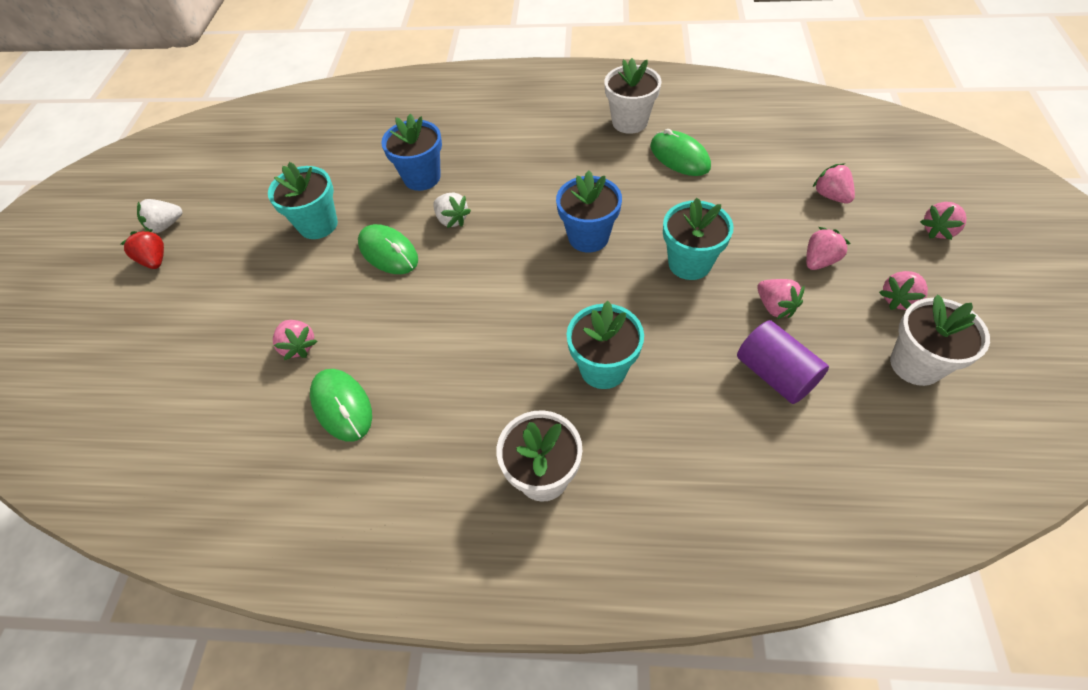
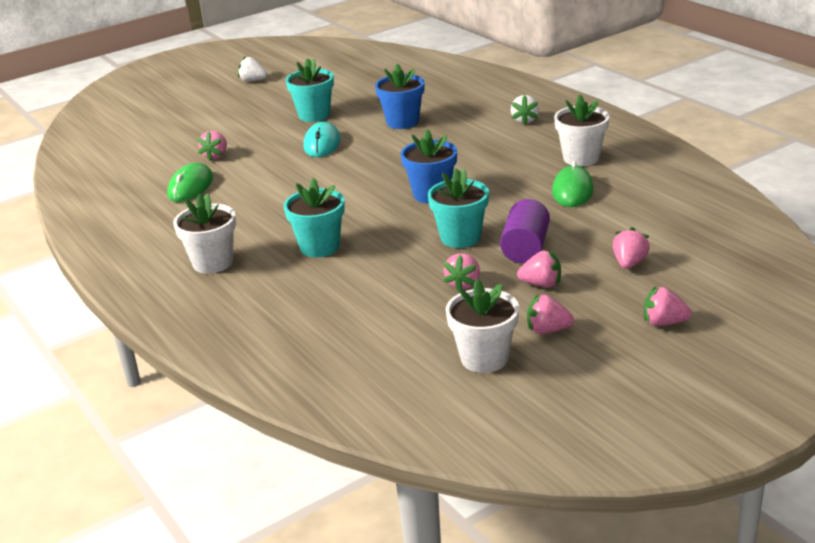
camera: 50 degrees right, 25 degrees down
(155, 260) = (224, 92): red strawberry -> none
(388, 252) = (322, 143): green mouse -> turquoise mouse
(452, 220) = (379, 148): white strawberry -> white strawberry (525, 120)
(775, 374) = (396, 306): purple cylinder -> purple cylinder (525, 248)

